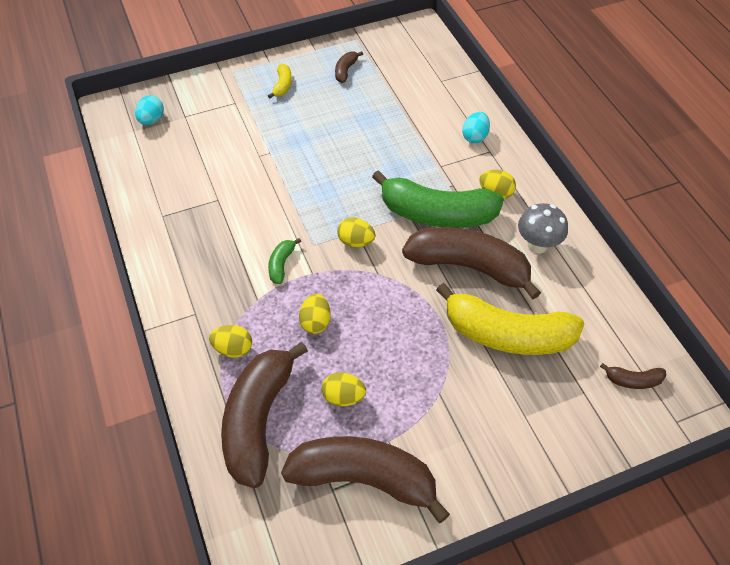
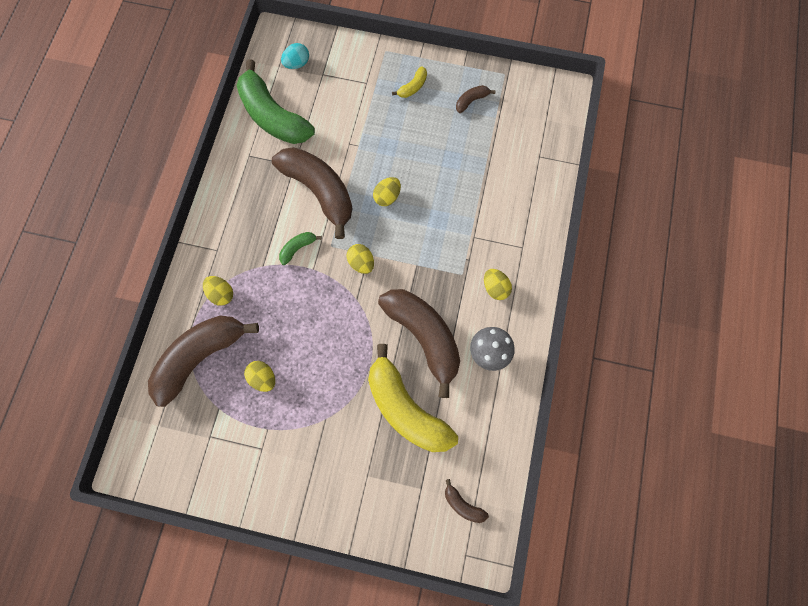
camera: 35 degrees right, 20 degrees up
(315, 322) = (287, 309): yellow egg -> yellow egg (387, 197)
(364, 479) = (233, 444): brown banana -> brown banana (319, 191)
(436, 214) = (436, 277): green banana -> green banana (273, 116)
(475, 137) = (521, 227): turquoise egg -> none

